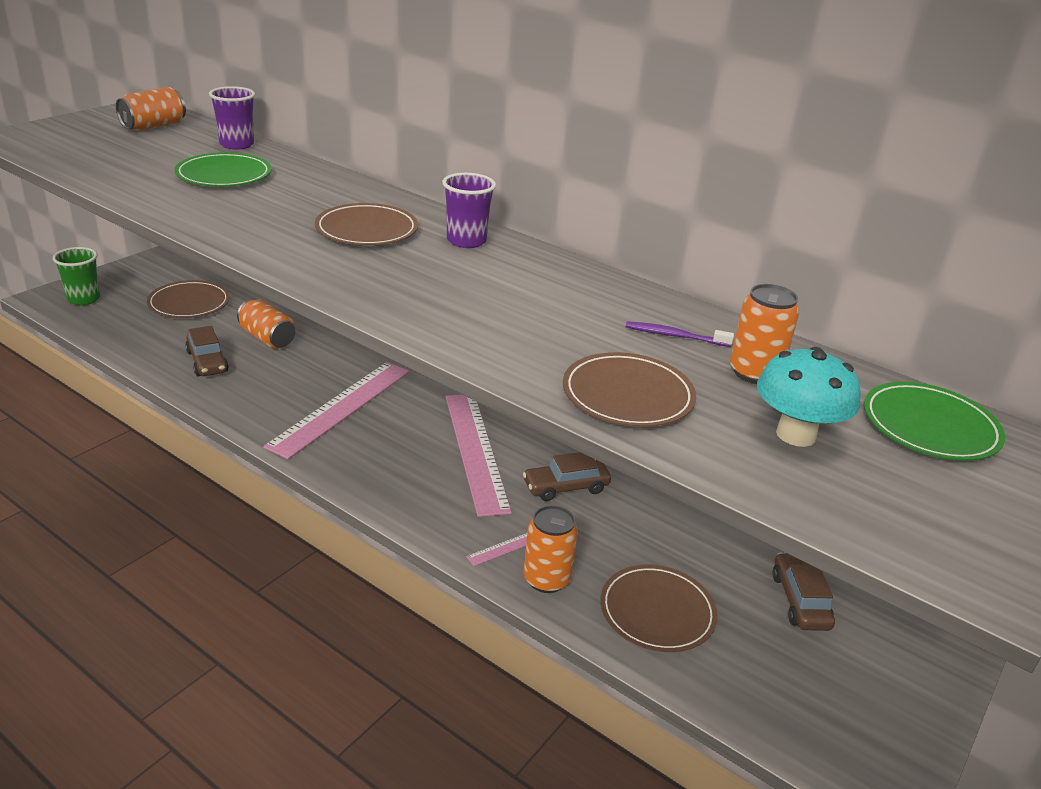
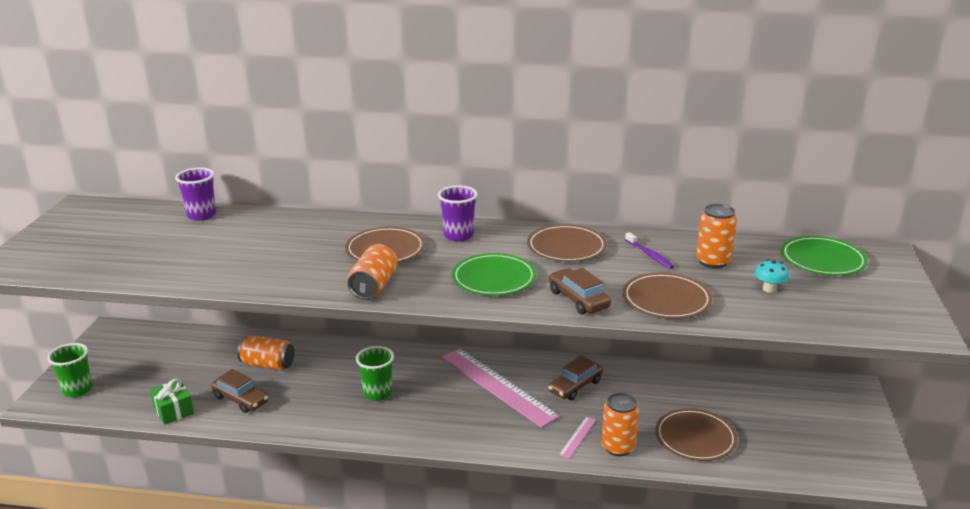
camera: 25 degrees left, 5 degrees down
(139, 349) = (173, 410): none -> green gift
(154, 126) = (112, 220): orange can -> orange can (374, 286)
(189, 303) = (174, 361): brown plate -> brown plate (566, 247)
(224, 175) = (227, 242): green plate -> green plate (494, 278)
(341, 407) = (377, 393): pink ruler -> green cup
(675, 336) = (649, 255): purple toothbrush -> purple toothbrush turned 105 degrees counterclockwise
(796, 434) = (769, 289): turquoise mushroom -> turquoise mushroom, size x0.54
(800, 601) = (761, 397): brown car -> brown car (578, 299)

